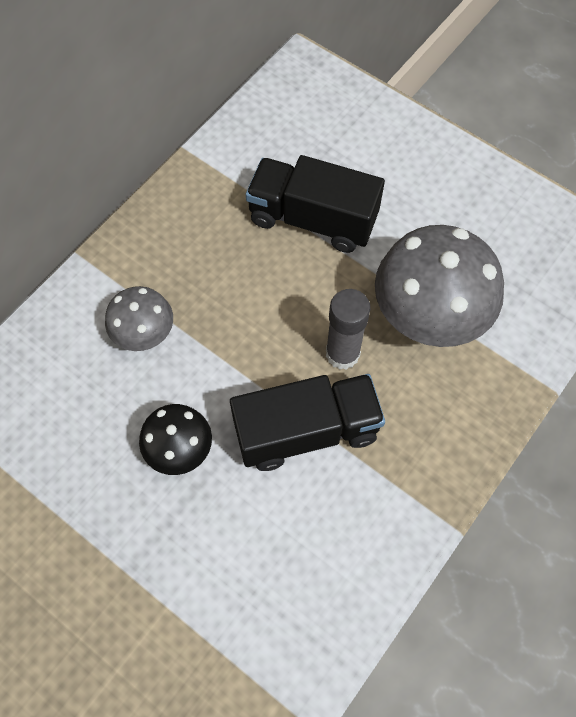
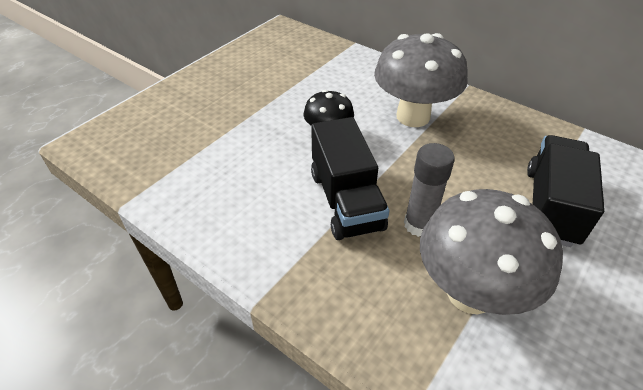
camera: 90 degrees right, 20 degrees down
(145, 335) = (413, 116): grey mushroom -> grey mushroom, size x1.83

